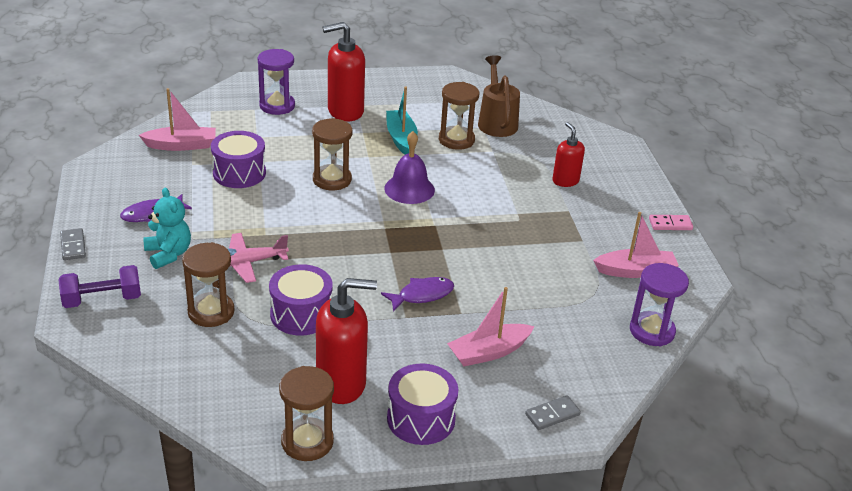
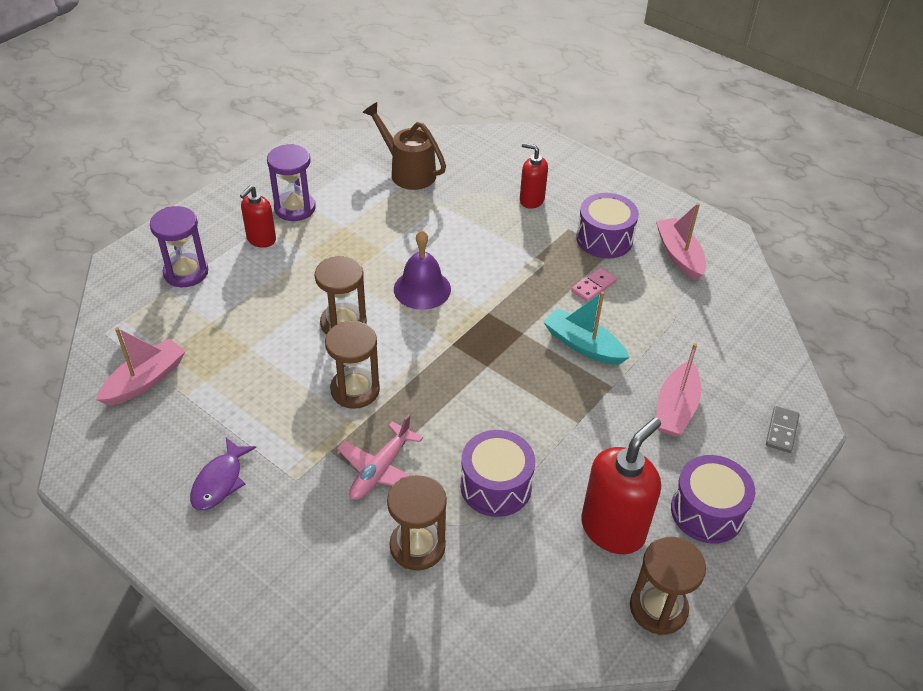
camera: 40 degrees left, 10 degrees up
(73, 246) = (184, 579): grey domino -> none
(102, 299) = (298, 616): purple dumbbell -> none
(168, 254) = (296, 514): turquoise teddy bear -> none
(239, 173) = (247, 374): purple drum -> purple drum (604, 239)
(345, 111) = (261, 239): red soap dispenser -> red soap dispenser, size x0.59
(401, 138) = (348, 238): turquoise boat -> turquoise boat (583, 345)
(422, 295) = (564, 391): purple fish -> none
(456, 140) = (398, 211): brown hourglass -> brown hourglass (355, 390)
(635, 271) = (679, 255): pink boat -> pink boat turned 60 degrees counterclockwise
(652, 331) = (751, 303): purple hourglass -> purple hourglass (295, 208)
(670, 224) = (650, 194): pink domino -> pink domino (593, 286)

